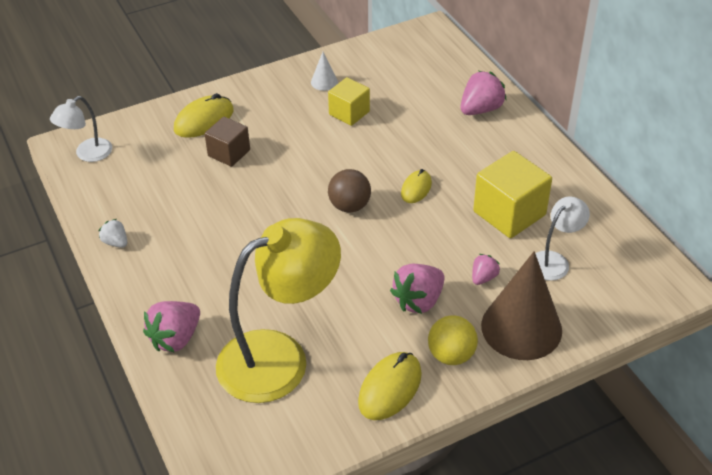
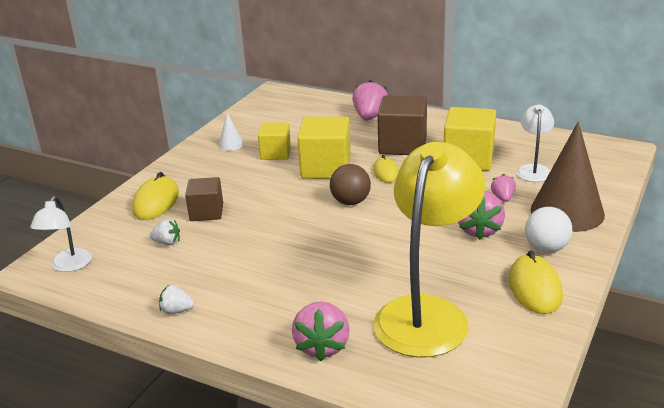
camera: 35 degrees left, 15 degrees down
(171, 170) = (167, 242): none -> white strawberry
(372, 154) = (326, 168): none -> yellow cube
(451, 355) = (546, 248): yellow ball -> white ball
(469, 162) = (402, 145): none -> brown cube

